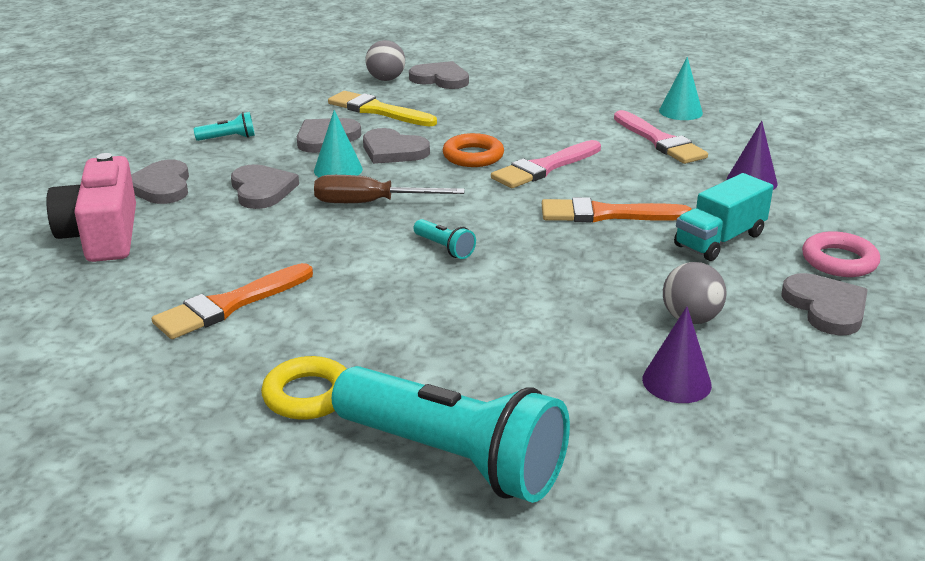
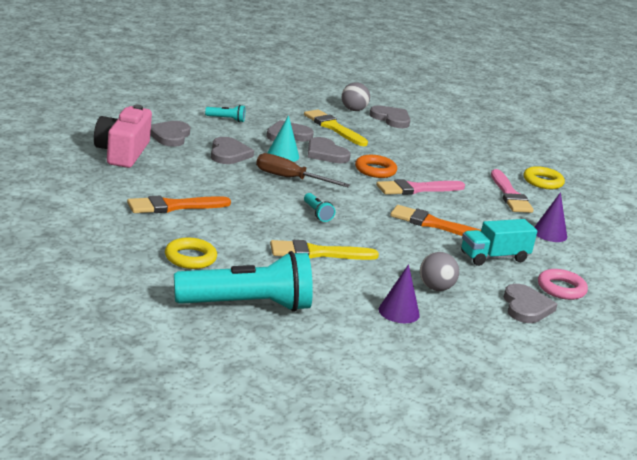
camera: 15 degrees right, 5 degrees down
(453, 458) = (248, 305): turquoise flashlight -> turquoise flashlight turned 60 degrees counterclockwise
(490, 316) = (317, 253): none -> yellow brush
(680, 111) = (543, 182): turquoise cone -> yellow ring

